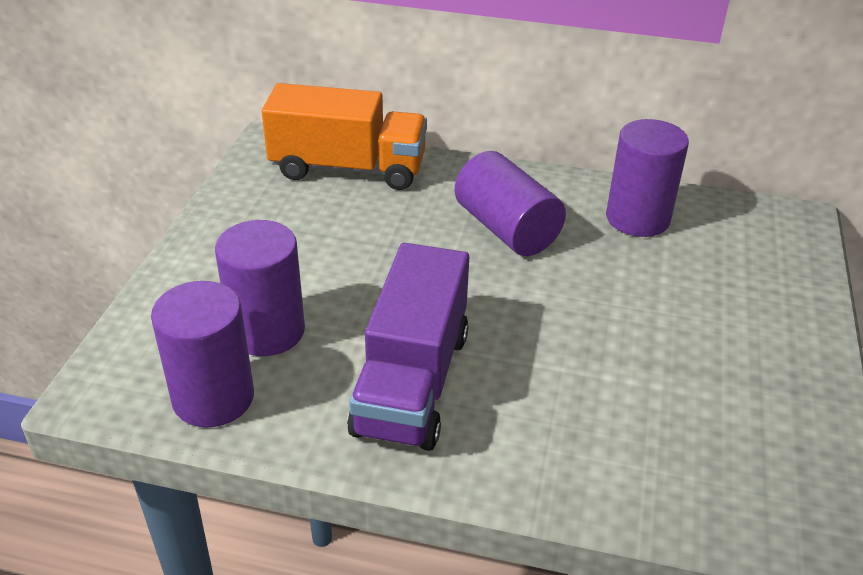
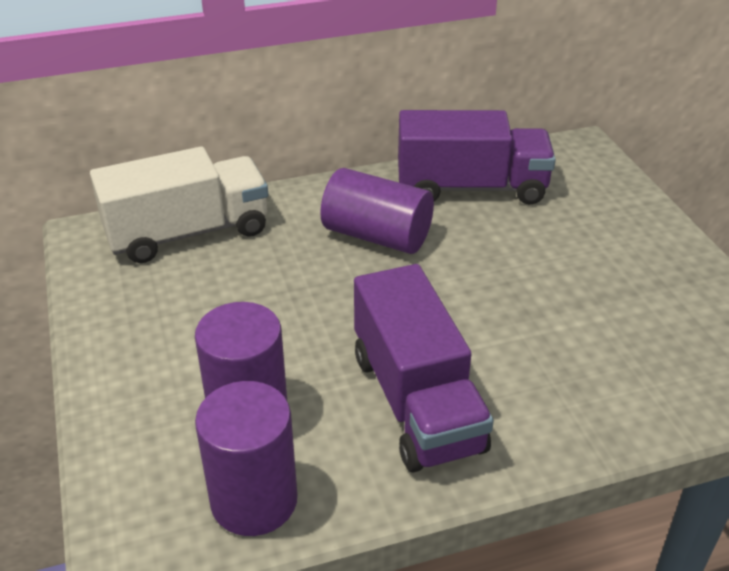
camera: 30 degrees left, 0 degrees up
(348, 168) = (188, 233): orange truck -> white truck
(637, 218) = (471, 188): purple cylinder -> purple truck

